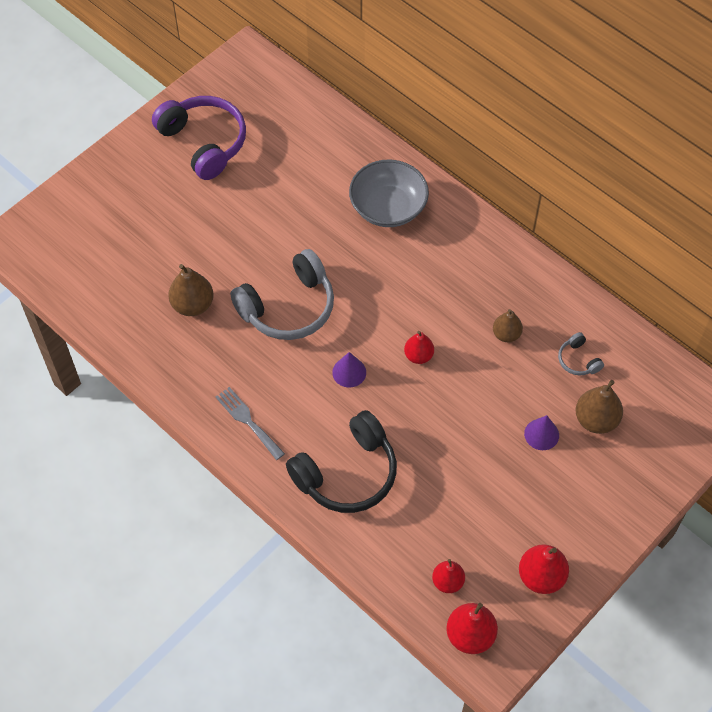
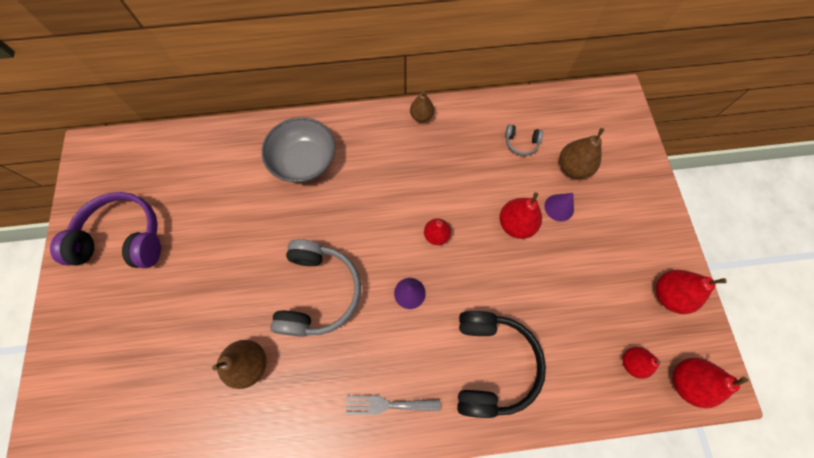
camera: 50 degrees left, 10 degrees up
(490, 410) = (516, 224): none -> red pear
(506, 334) = (467, 168): brown pear -> brown pear (421, 116)

